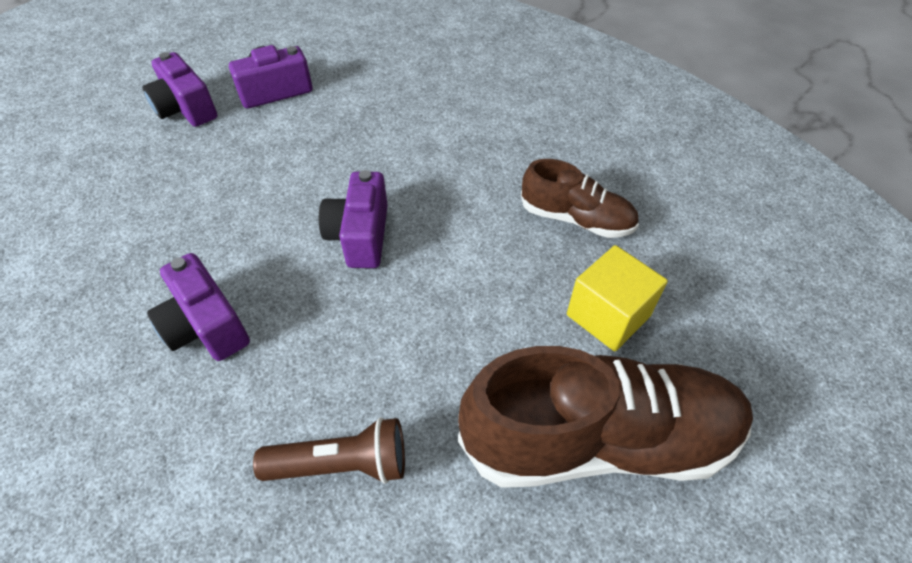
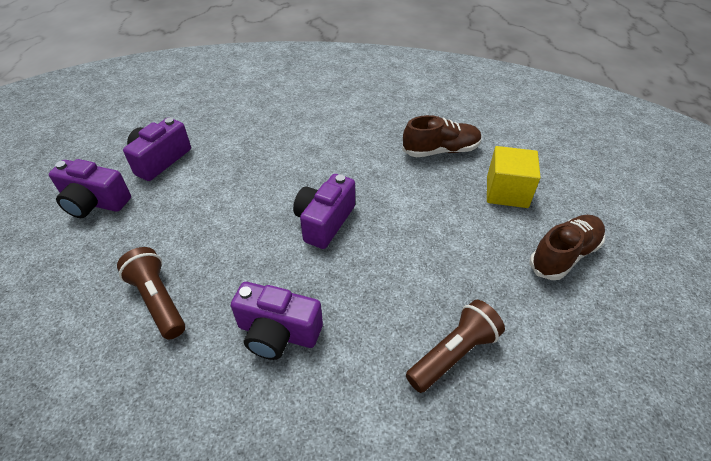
camera: 35 degrees left, 5 degrees down
(146, 231) = (158, 300): none -> brown flashlight
(360, 236) = (324, 222): purple camera -> purple camera turned 60 degrees clockwise
(598, 440) = (564, 255): brown shoe -> brown shoe, size x0.55

